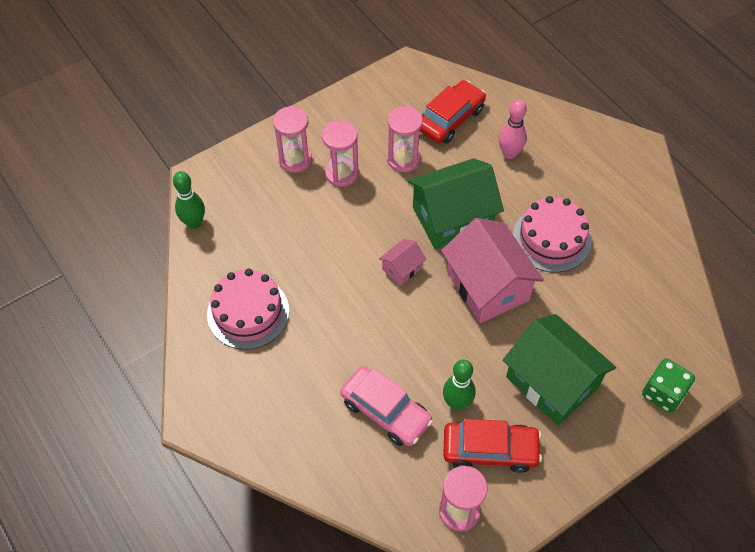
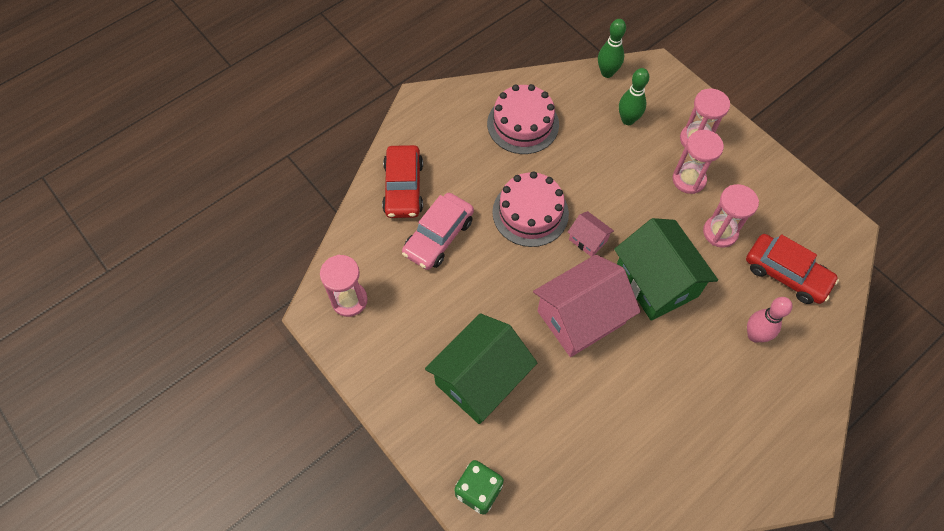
camera: 85 degrees right, 5 degrees up
(457, 403) = (451, 294): green bowling pin -> green bowling pin (628, 120)
(490, 450) = (407, 324): red car -> red car (403, 188)
(551, 239) = (650, 379): pink cake -> pink cake (530, 213)

